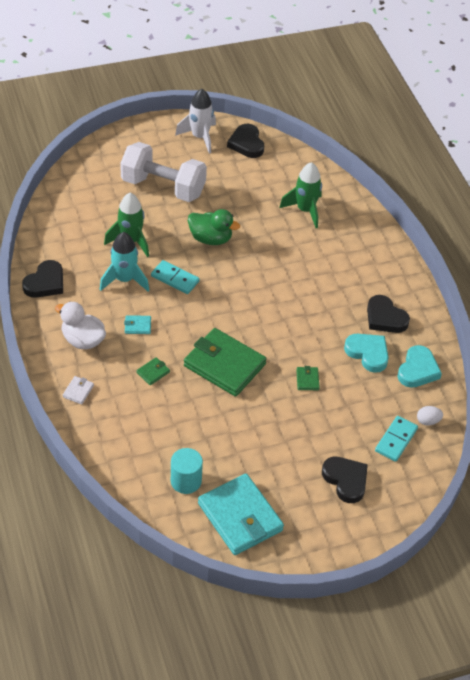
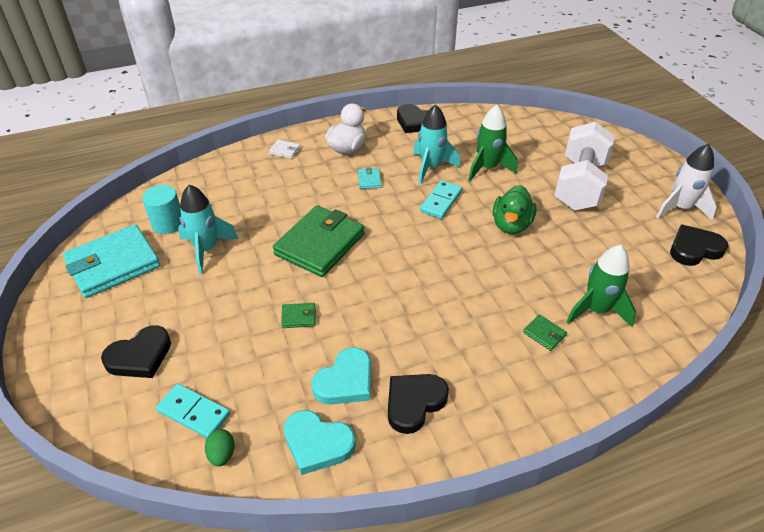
camera: 90 degrees right, 5 degrees down
(153, 372) = (308, 194): green wallet -> green wallet (544, 334)
(225, 447) = (206, 250): none -> turquoise rocket
(428, 421) = (222, 454): white egg -> green egg

